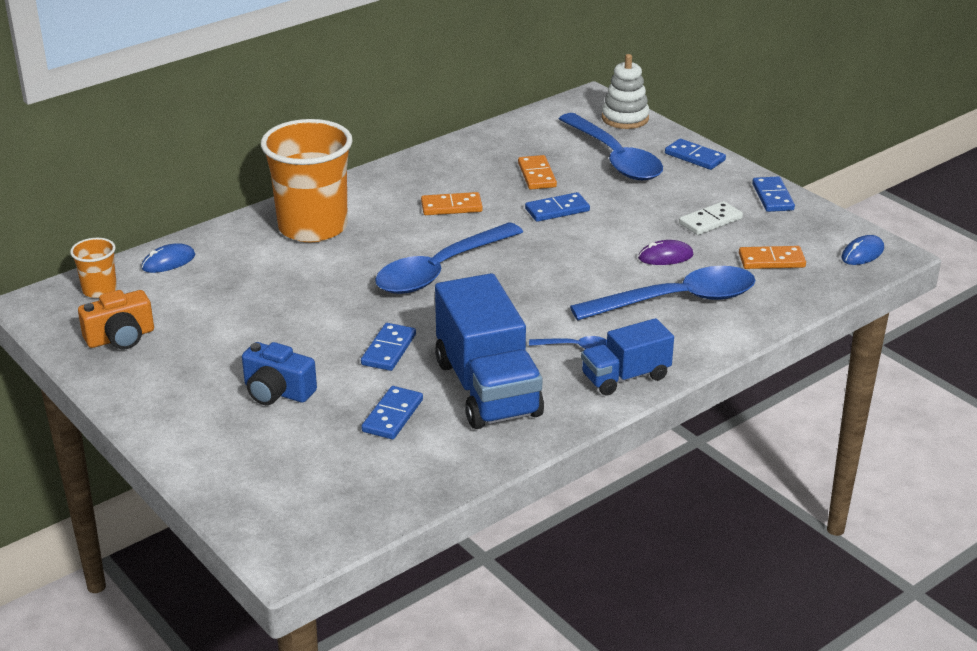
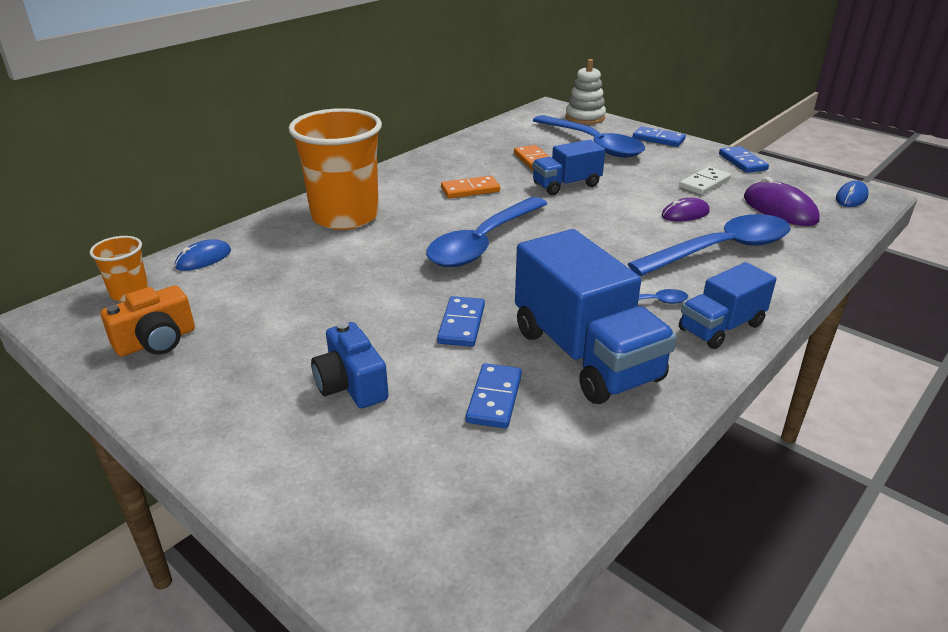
camera: 10 degrees left, 0 degrees up
(277, 392) = (351, 385): blue camera -> blue camera turned 45 degrees clockwise
(557, 210) = (566, 185): blue domino -> blue truck
(771, 260) = (779, 209): orange domino -> purple mouse

